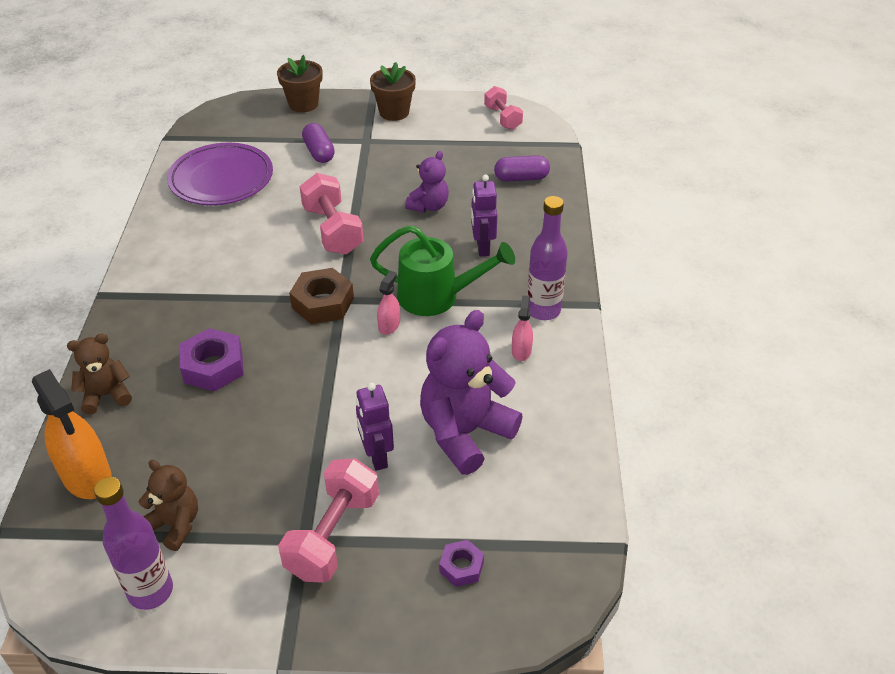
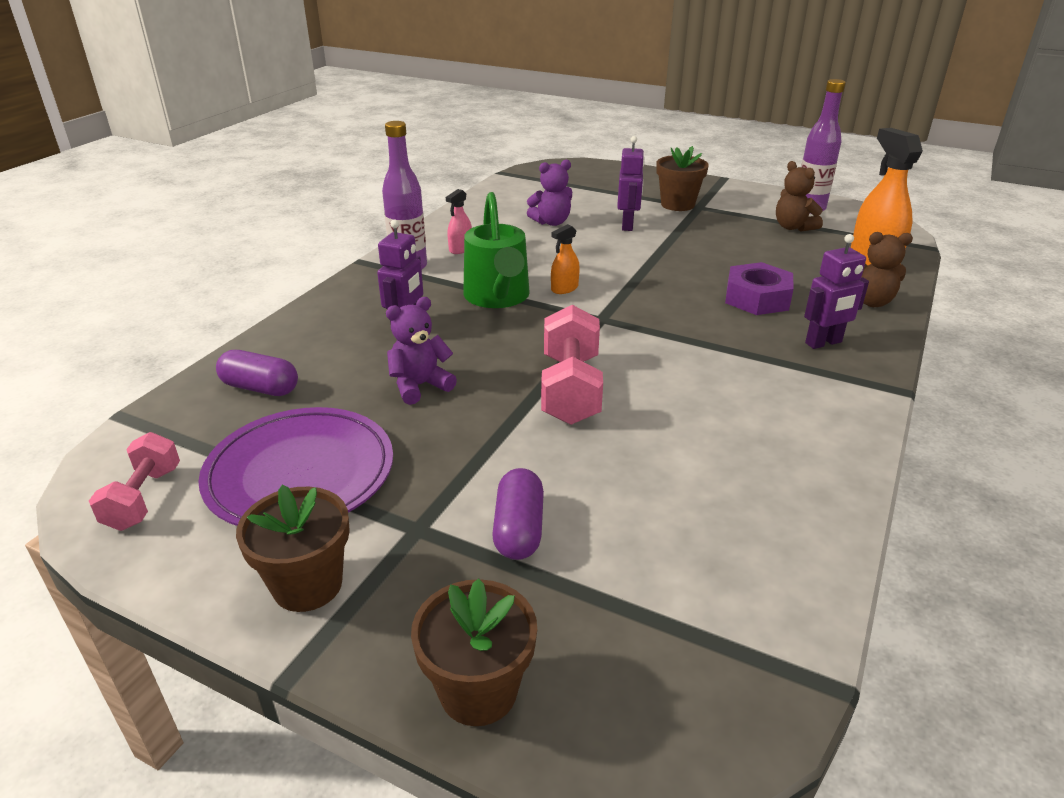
camera: 155 degrees left, 10 degrees down
(156, 326) = (823, 343): none -> purple robot
(221, 179) = (721, 526): purple plate -> purple plate (300, 474)
(322, 303) = (623, 320): brown nut -> none
(333, 535) = (677, 204): pink dumbbell -> brown flower pot
(389, 325) = (564, 288): pink spray bottle -> orange spray bottle
(437, 297) = (498, 298): green watering can -> green watering can turned 135 degrees counterclockwise
(461, 567) = (600, 182): purple nut -> none
(465, 433) = (551, 222): purple teddy bear -> purple teddy bear, size x0.55

